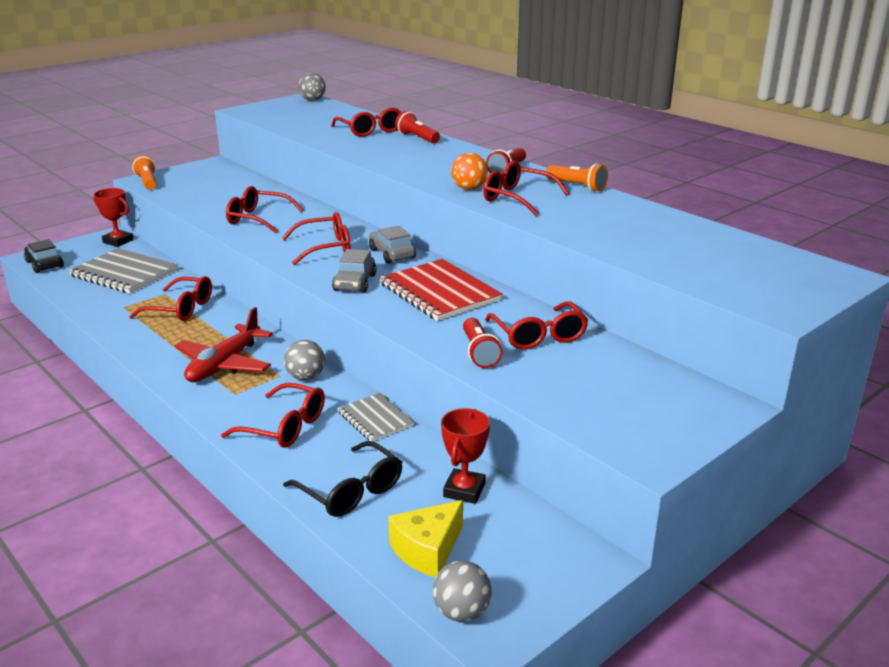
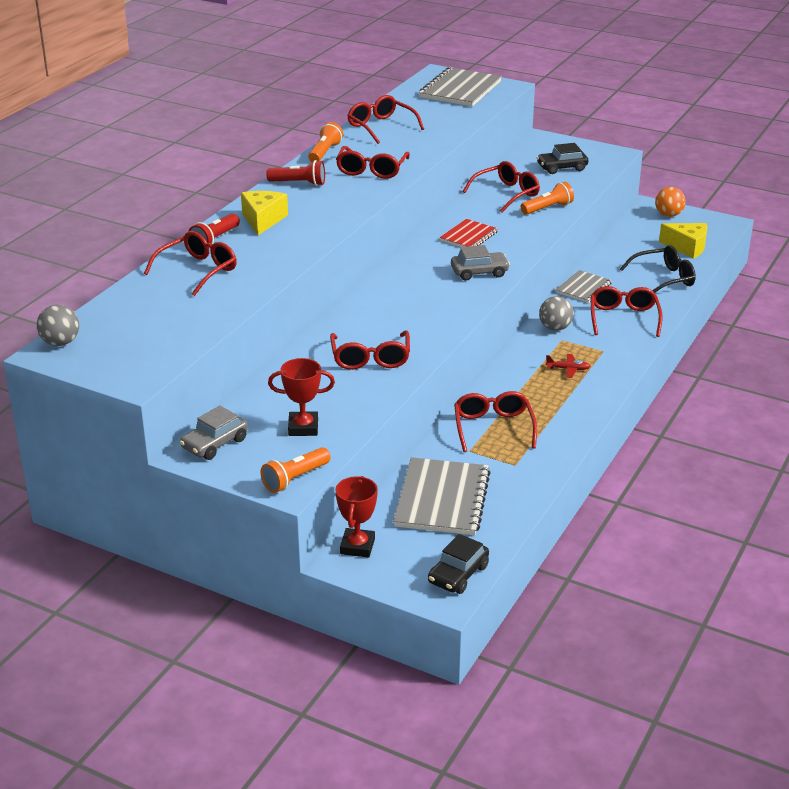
camera: 110 degrees left, 5 degrees up
(224, 364) = (568, 369): red plane -> red plane, size x0.44
(325, 248) = (418, 302): red glasses -> red glasses (381, 127)
(350, 490) = (663, 279): black glasses -> black glasses turned 45 degrees clockwise
(392, 254) = (409, 269): grey car -> grey car (214, 444)
(439, 153) = (263, 220): none -> yellow cheese
(439, 292) = (469, 236): red notebook -> red notebook, size x0.58
(461, 612) = (719, 231): grey ball -> none
(464, 490) = (628, 246): red trophy -> red trophy (303, 427)
(469, 188) = (362, 191): orange ball -> orange ball (668, 215)
(479, 352) = (547, 208): red flashlight -> orange flashlight
(608, 395) = (562, 167): none -> black car
(768, 277) = (460, 89): none -> grey notebook

